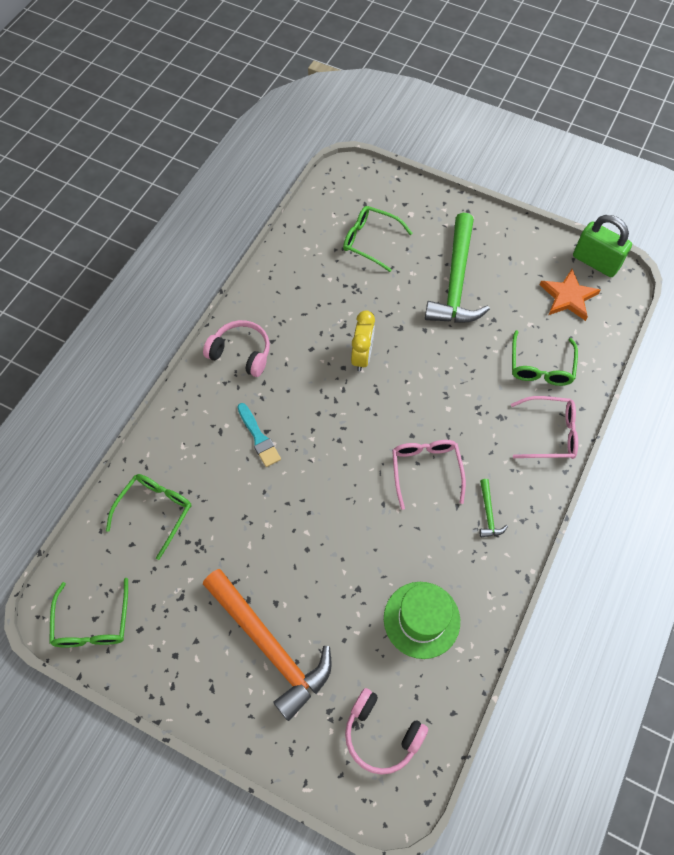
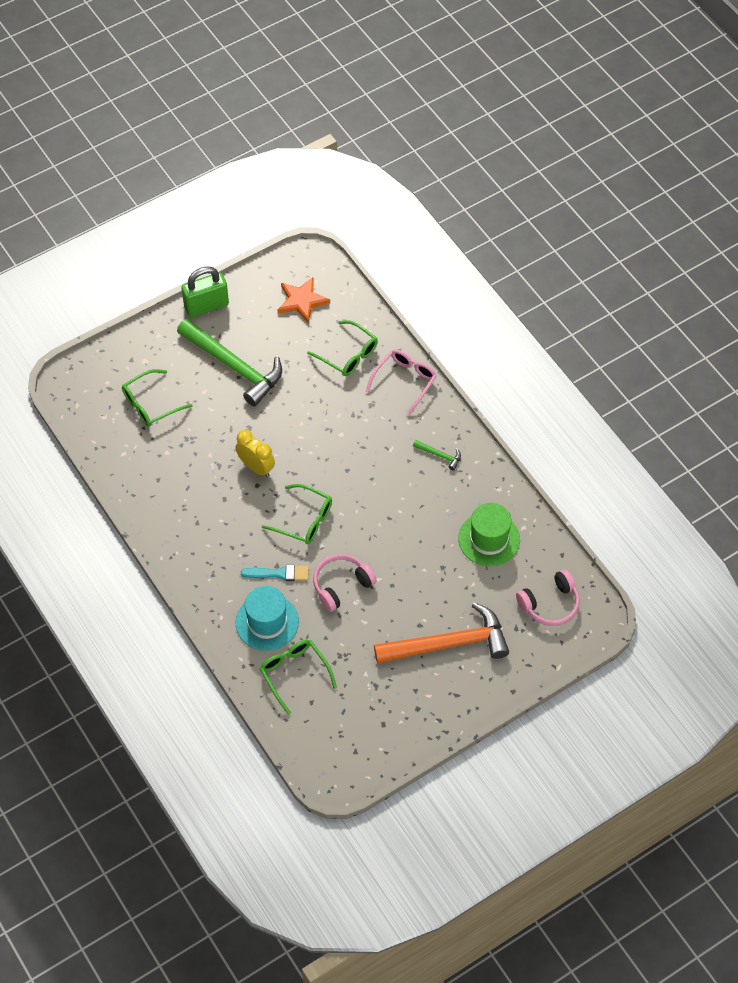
camera: 60 degrees left, 5 degrees down
(93, 622) = (357, 754): green glasses -> green glasses (303, 520)
(199, 456) = (267, 622): none -> turquoise hat
(241, 353) = (193, 550): pink headphones -> pink headphones (341, 585)
(426, 471) = (381, 476): pink glasses -> none
(595, 262) = (284, 264): green padlock -> green padlock (206, 306)

